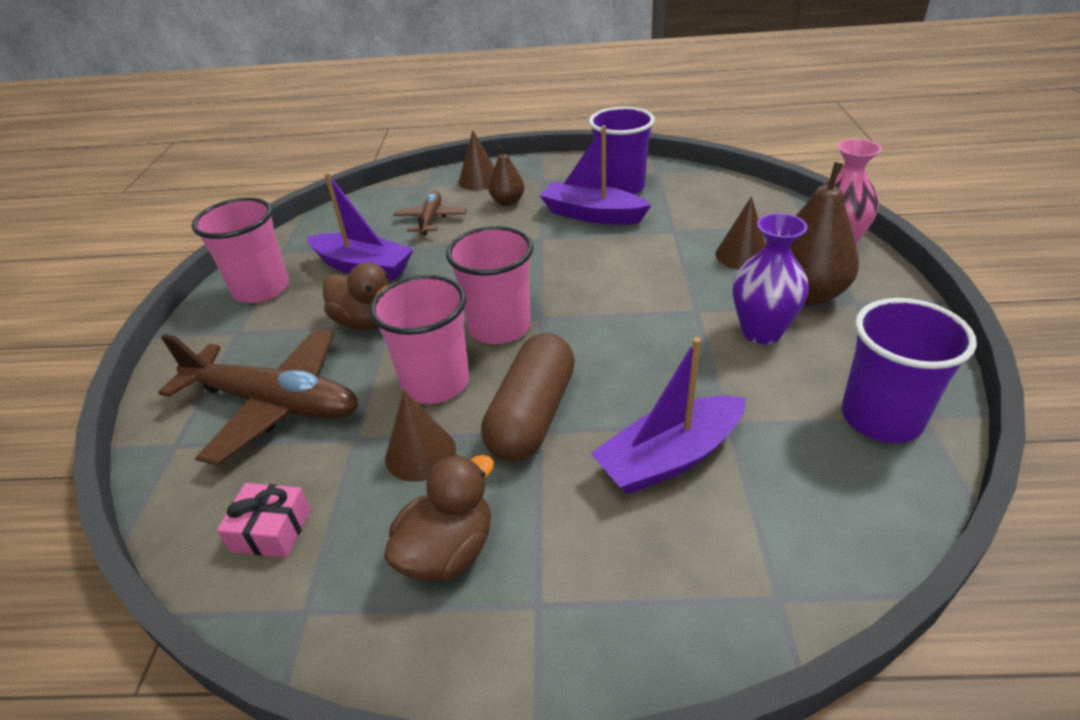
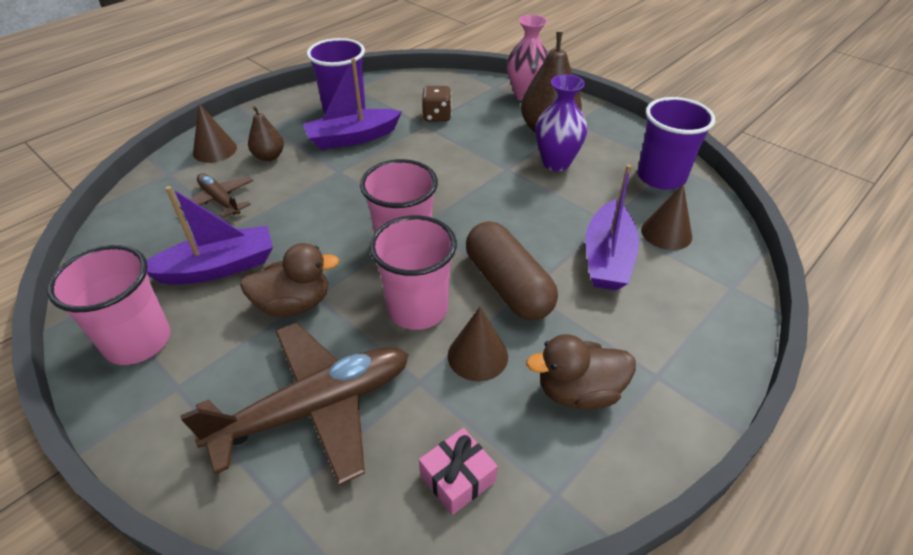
camera: 50 degrees left, 5 degrees up
(448, 551) = (578, 392): brown duck -> brown duck turned 90 degrees counterclockwise
(698, 228) = (437, 116): none -> brown dice
(742, 255) = (485, 122): brown cone -> brown cone (666, 233)

